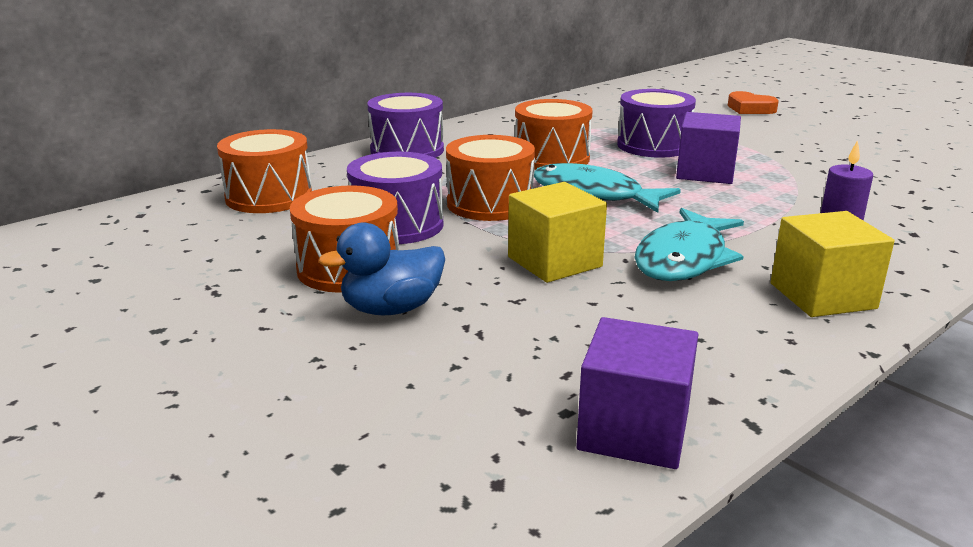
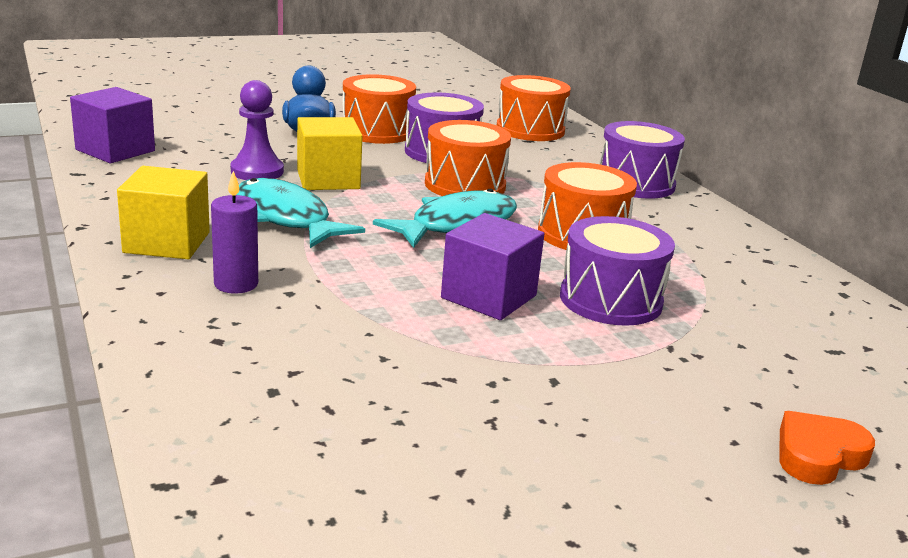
camera: 105 degrees right, 0 degrees up
(580, 303) = (257, 171): none -> purple pawn

